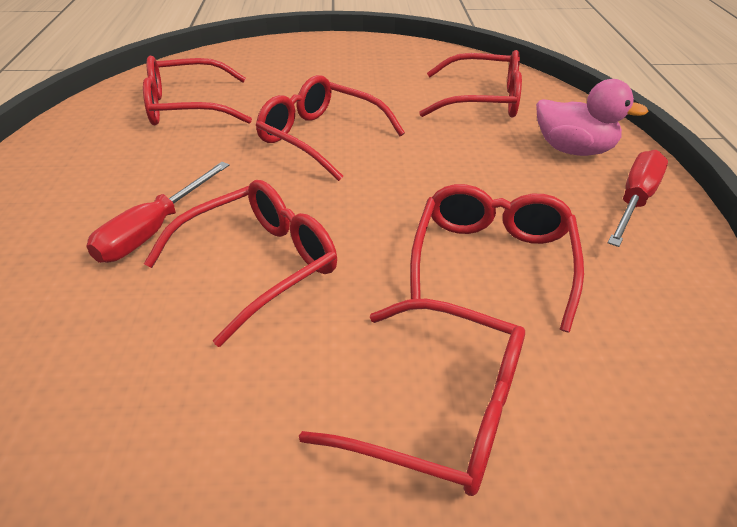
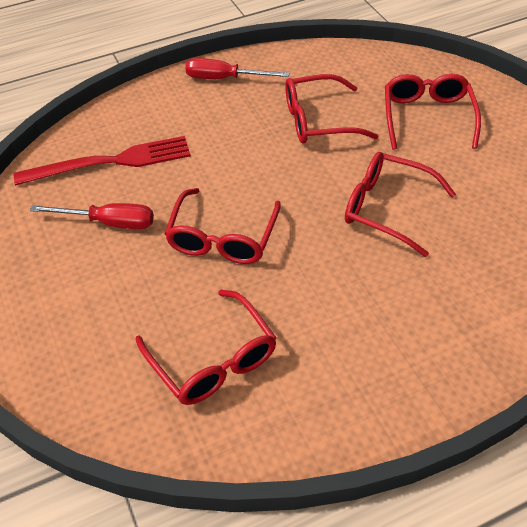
camera: 110 degrees left, 10 degrees up
(153, 231) = (393, 275): red screwdriver -> red screwdriver (109, 223)
(484, 100) = (110, 162): red glasses -> red fork
(574, 150) = (173, 107): pink duck -> none

